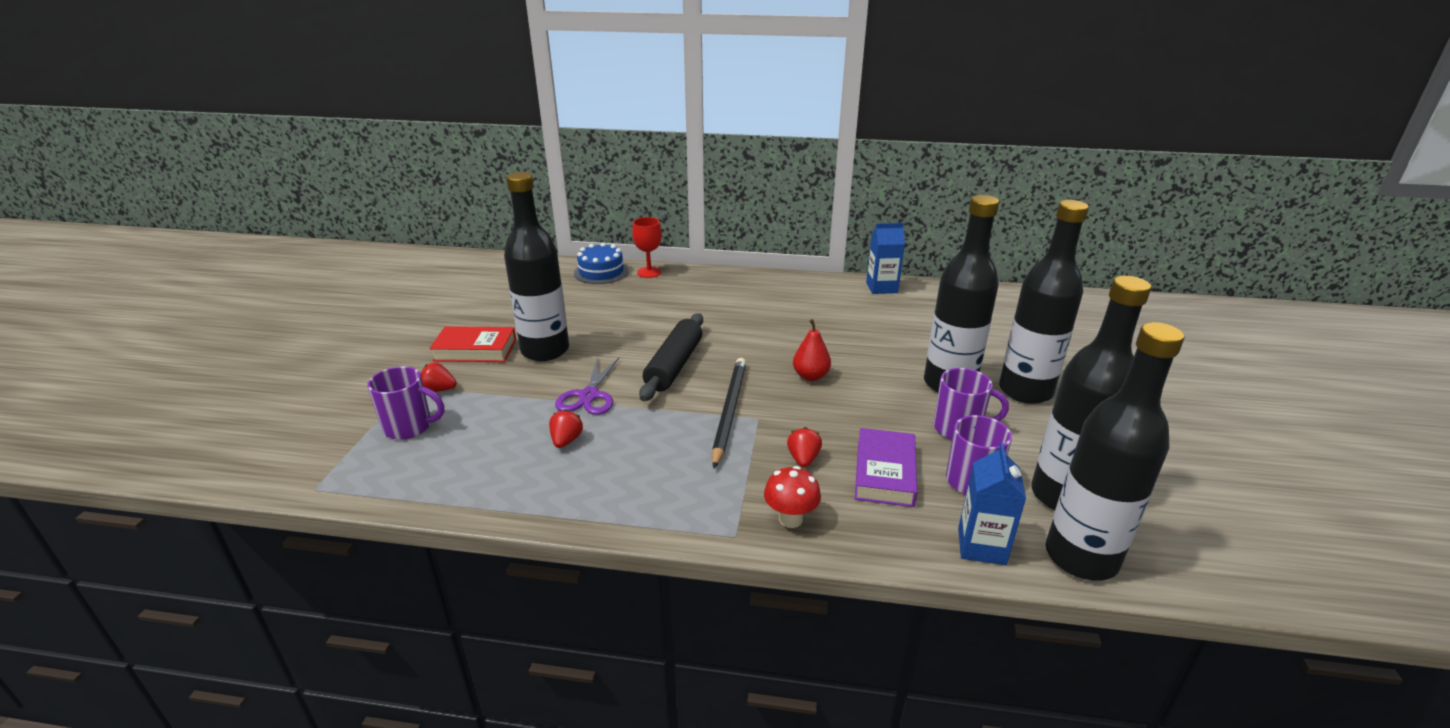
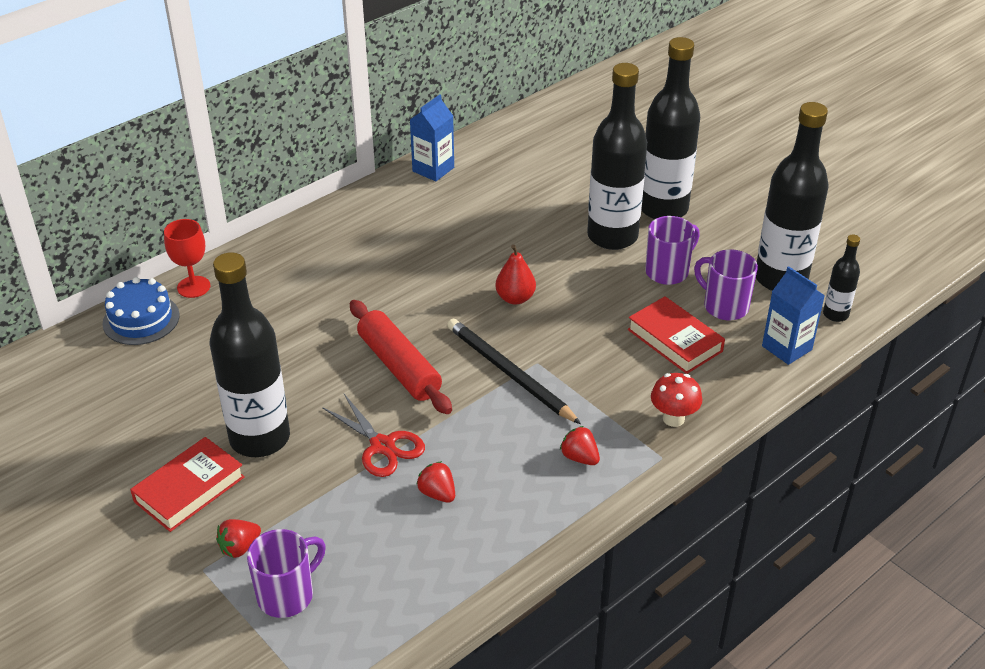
camera: 50 degrees left, 10 degrees up
(589, 396) = (382, 446): purple scissors -> red scissors
(674, 366) = (399, 366): black rolling pin -> red rolling pin
(803, 459) = (615, 370): red strawberry -> red strawberry (580, 457)
(884, 473) = (674, 340): purple book -> red book
(1081, 557) = (835, 314): black bottle -> black bottle, size x0.47

